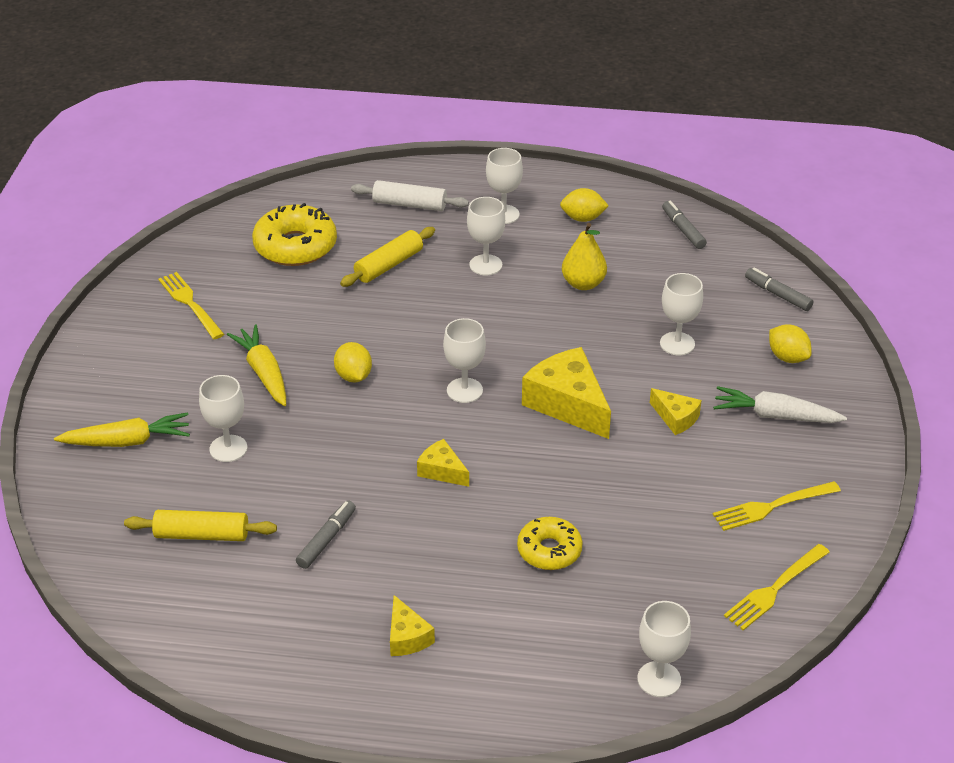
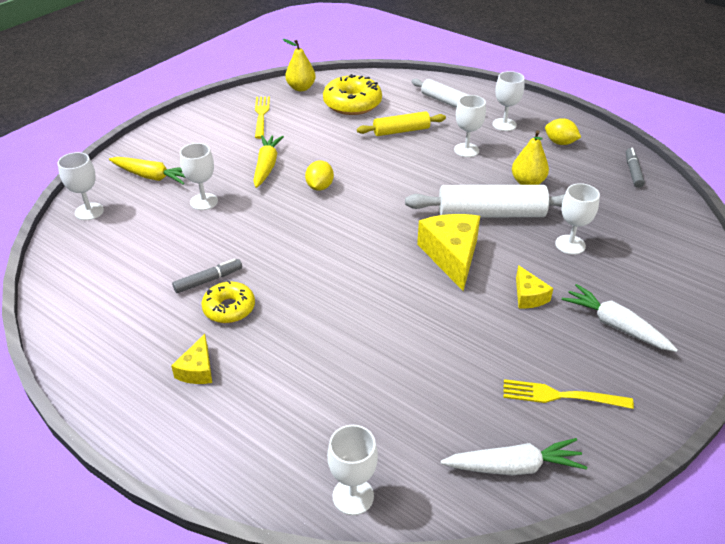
camera: 30 degrees right, 0 degrees up
(202, 535) = (138, 246): yellow rolling pin -> none
(206, 245) = (301, 88): none -> yellow pear
(442, 471) = (323, 266): yellow cheese -> none
(464, 390) = (385, 221): white goblet -> white goblet (89, 211)
(549, 550) = (351, 353): yellow donut -> yellow donut (229, 308)
(572, 338) = (491, 214): none -> white rolling pin
(775, 589) = (513, 466): yellow fork -> white carrot
(777, 294) = (681, 238): grey marker -> none
(787, 357) = (658, 286): yellow lemon -> none

